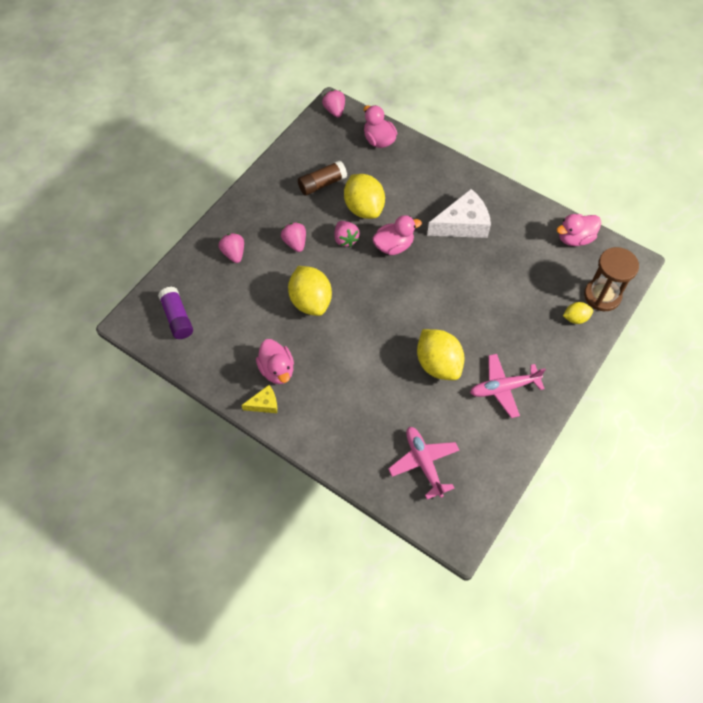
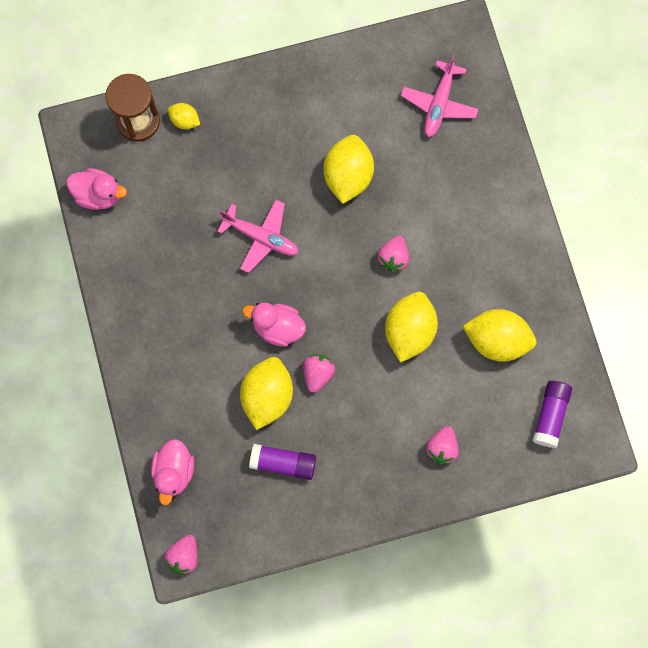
camera: 140 degrees left, 15 degrees up
(248, 336) = (497, 340): none -> yellow lemon
(264, 404) = (532, 261): yellow cheese -> none
(277, 370) = (496, 285): pink duck -> none
(295, 243) = (371, 411): pink strawberry -> pink strawberry (393, 258)
(322, 184) = (283, 463): brown glue stick -> purple glue stick
(462, 224) = (188, 297): white cheese -> none
(503, 388) = (312, 111): pink plane -> pink plane (261, 237)

